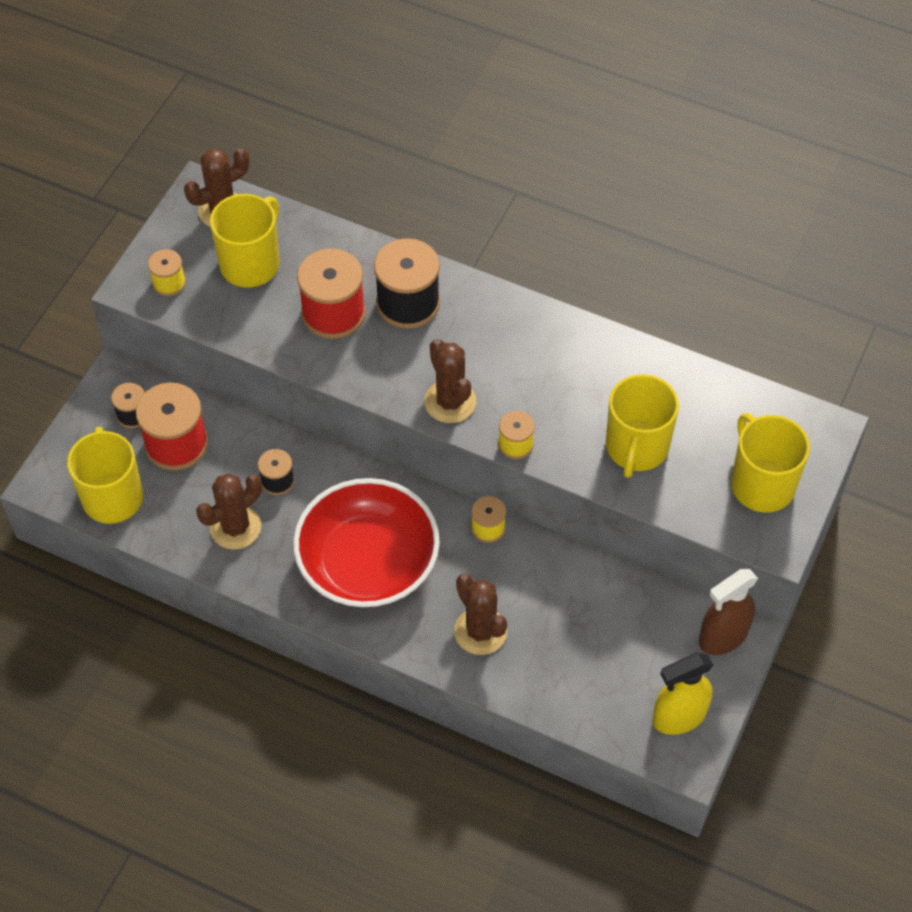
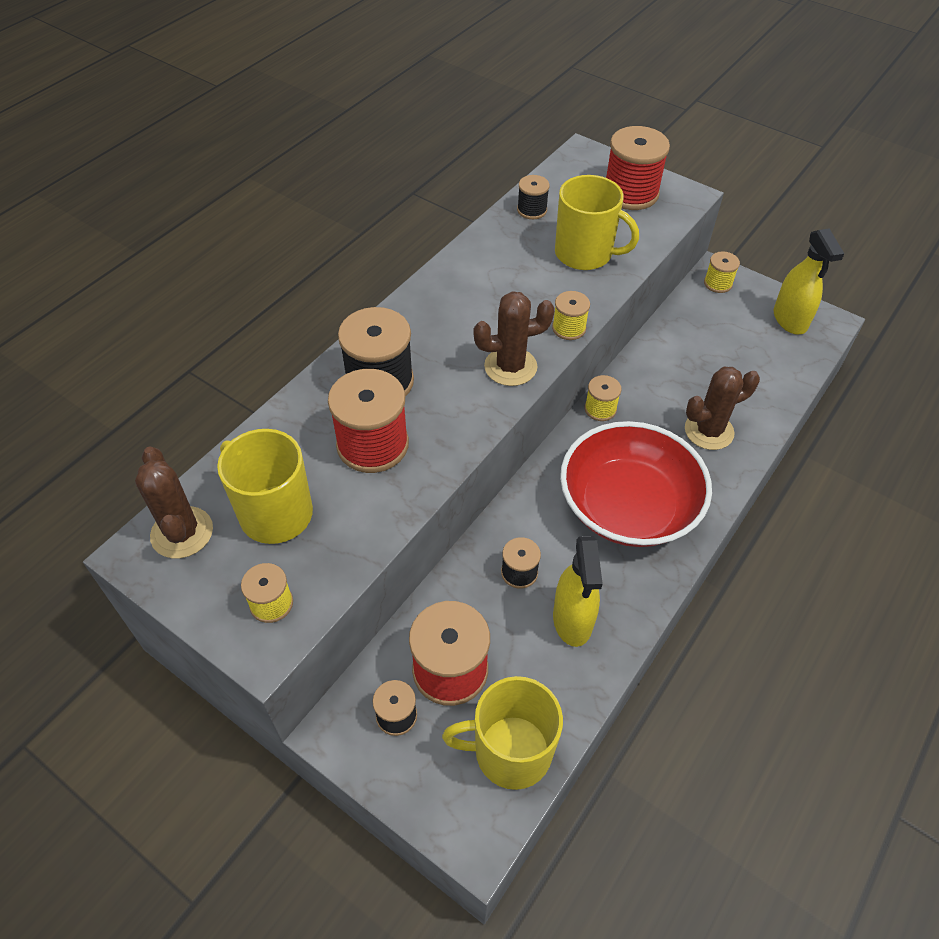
camera: 80 degrees left, 5 degrees down
(235, 527) = (572, 620): brown cactus -> yellow spray bottle
(698, 389) = (532, 210): none -> black spool
(723, 637) = (718, 283): brown spray bottle -> yellow spool
(761, 484) = (630, 193): yellow mug -> red spool

